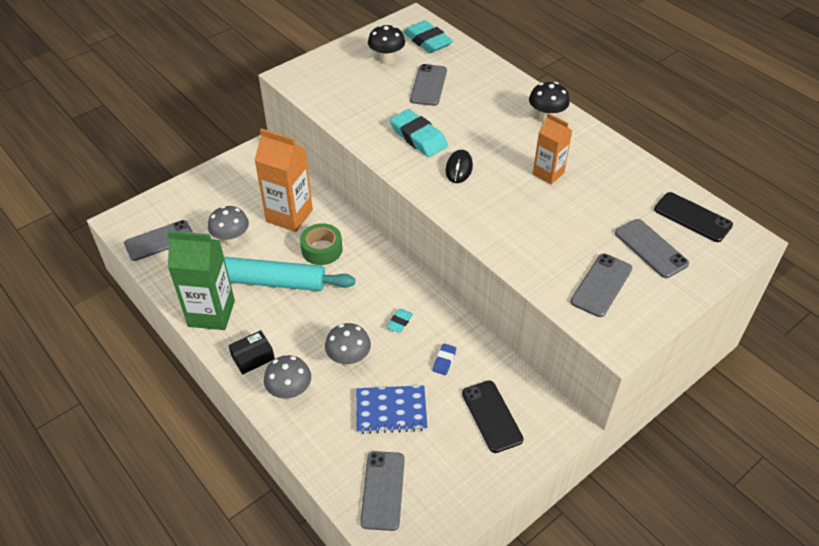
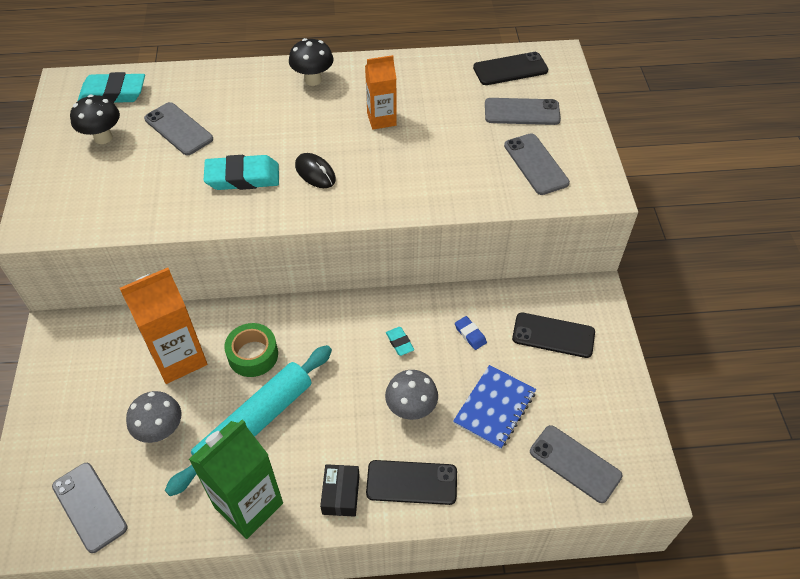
camera: 55 degrees left, 5 degrees up
(159, 241) = (90, 507): grey phone -> grey phone turned 45 degrees counterclockwise
(290, 392) = (411, 482): grey mushroom -> black phone

